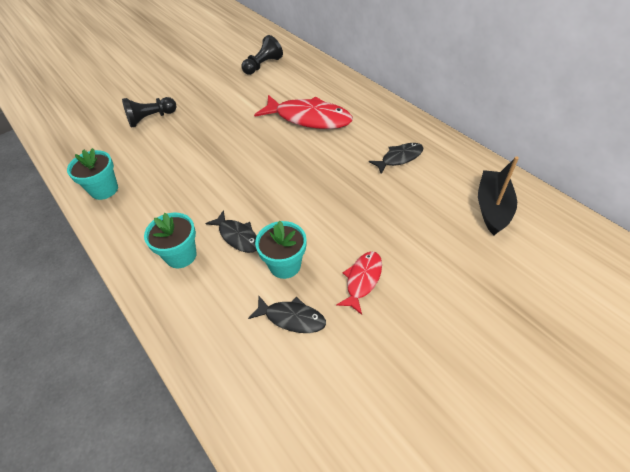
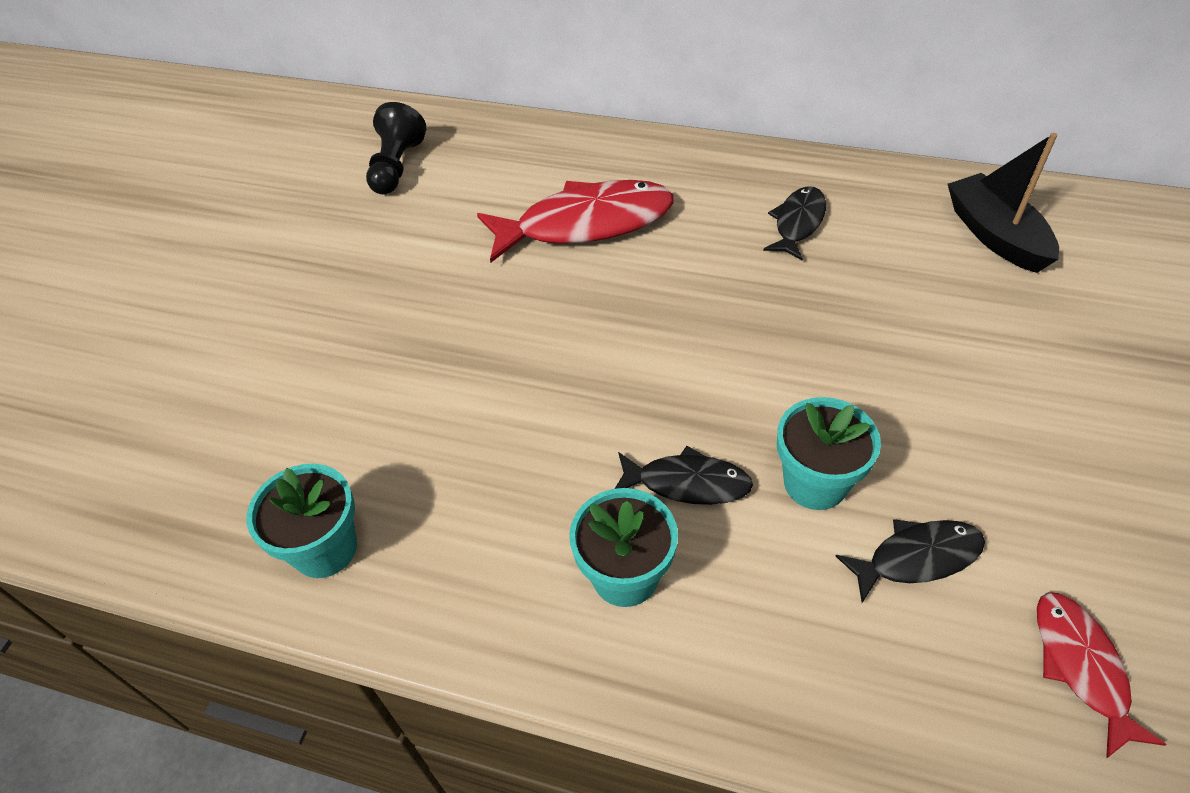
camera: 35 degrees left, 0 degrees up
(151, 118) = (270, 362): black pawn -> none
(362, 280) = (948, 435): red fish -> red fish (1081, 666)

